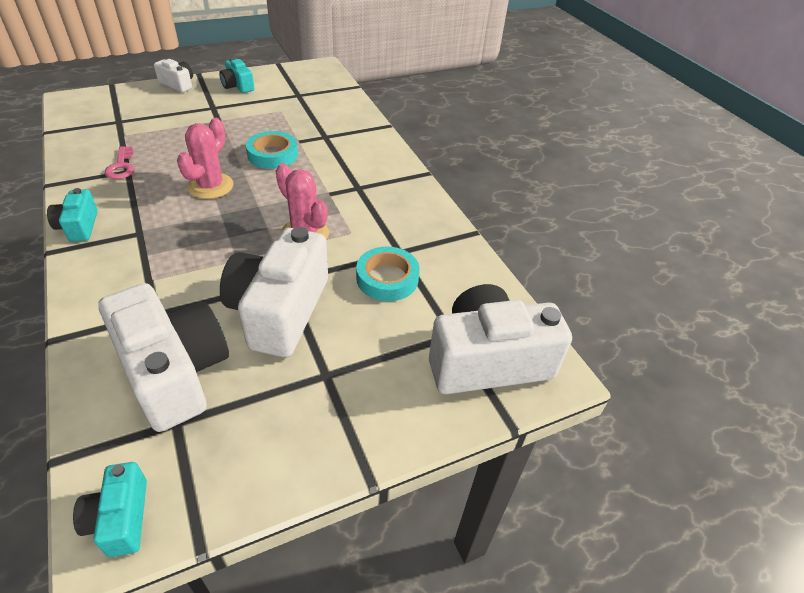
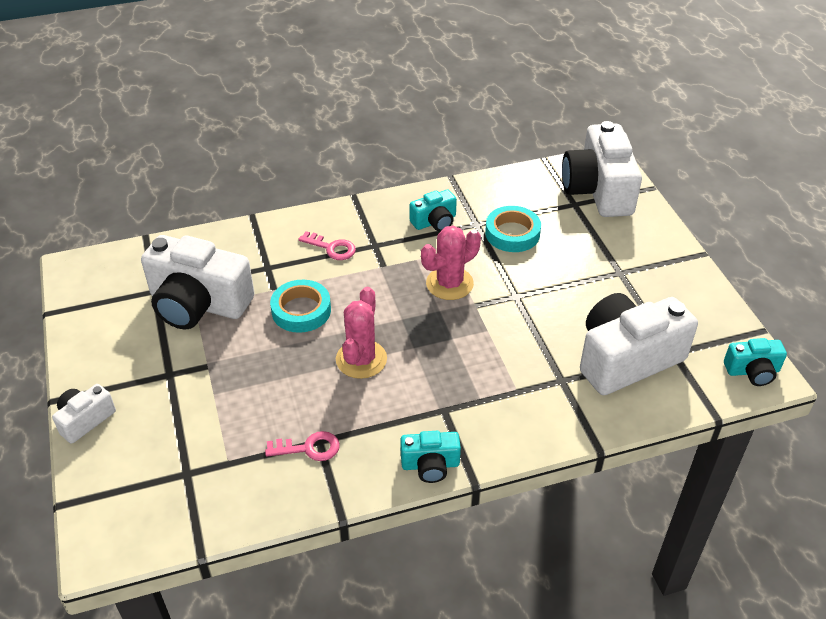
camera: 80 degrees left, 0 degrees up
(210, 186) = (361, 359): pink cactus -> pink cactus turned 75 degrees clockwise
(238, 86) = (111, 352): turquoise camera -> turquoise camera (434, 222)
(280, 310) = (554, 299): white camera -> white camera (198, 303)
(351, 165) = (331, 248): none -> pink key

